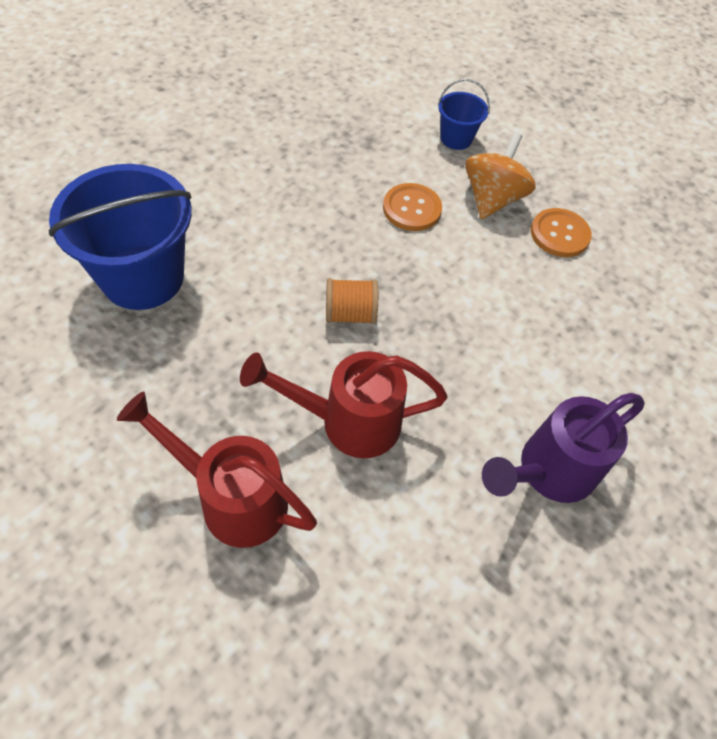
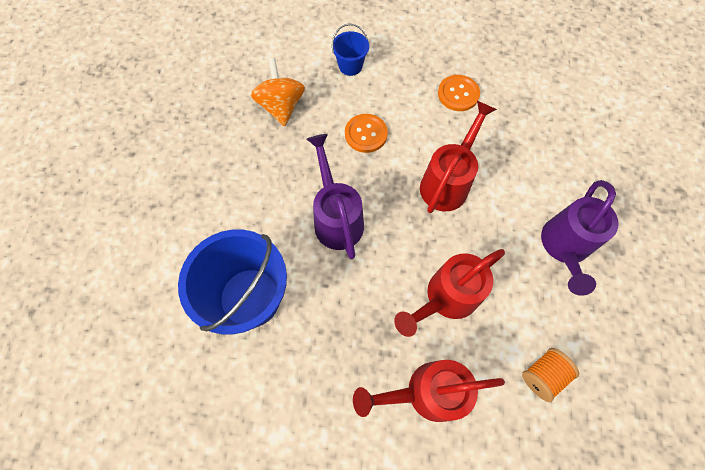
camera: 30 degrees left, 10 degrees up
(302, 265) = (336, 218): none -> purple watering can
(350, 314) = (390, 230): orange spool -> orange spool (542, 375)
(462, 310) = (447, 182): none -> red watering can
(492, 199) = (404, 95): orange spinning top -> orange spinning top (281, 106)

